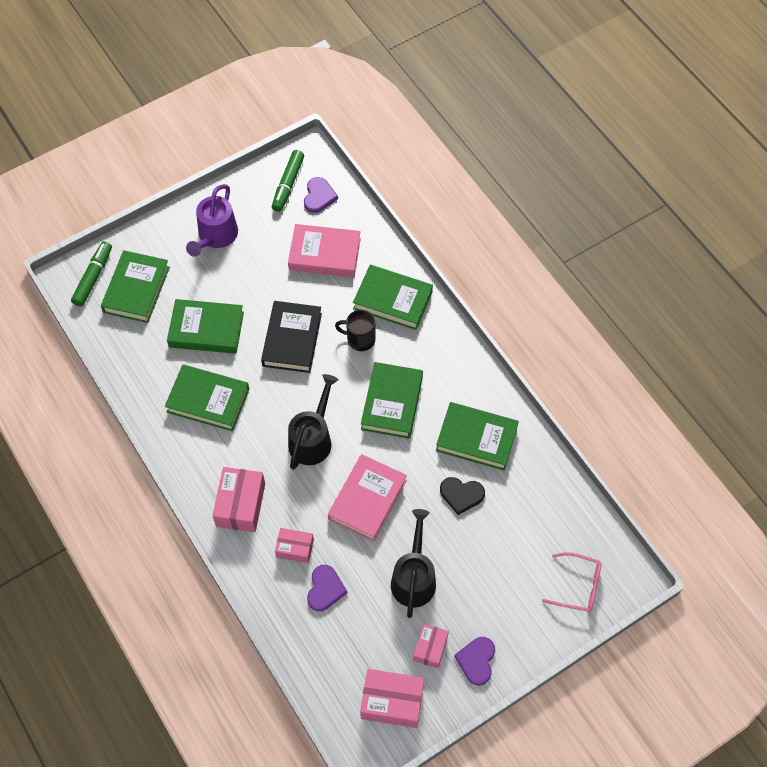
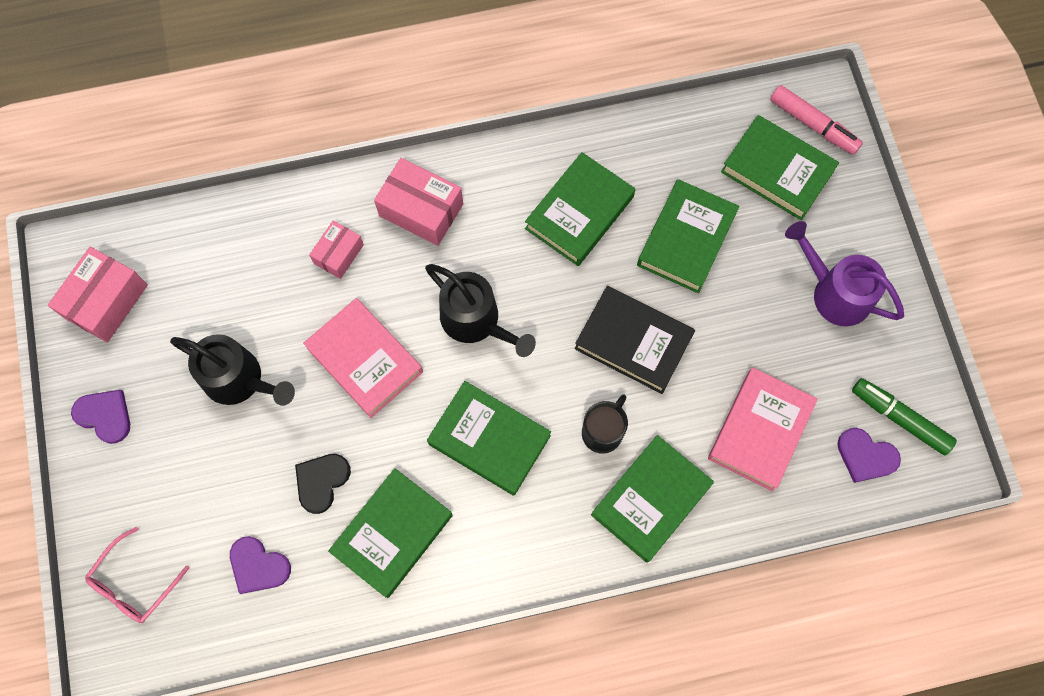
camera: 110 degrees right, 10 degrees up
(93, 277) = (813, 124): green marker -> pink marker
(325, 589) = (273, 272): purple heart -> purple heart (258, 566)
(430, 648) = (146, 367): pink box -> none

